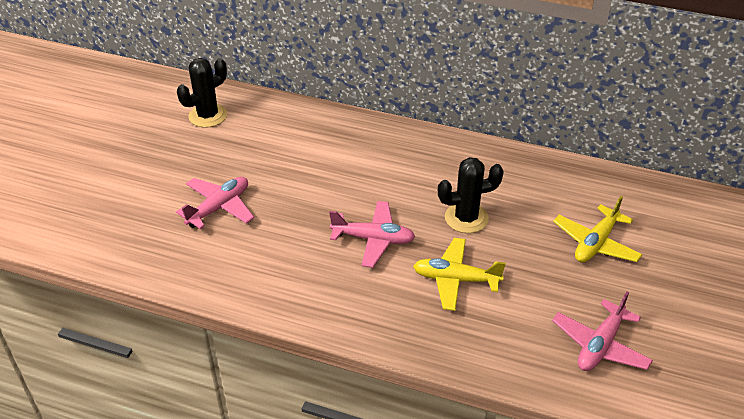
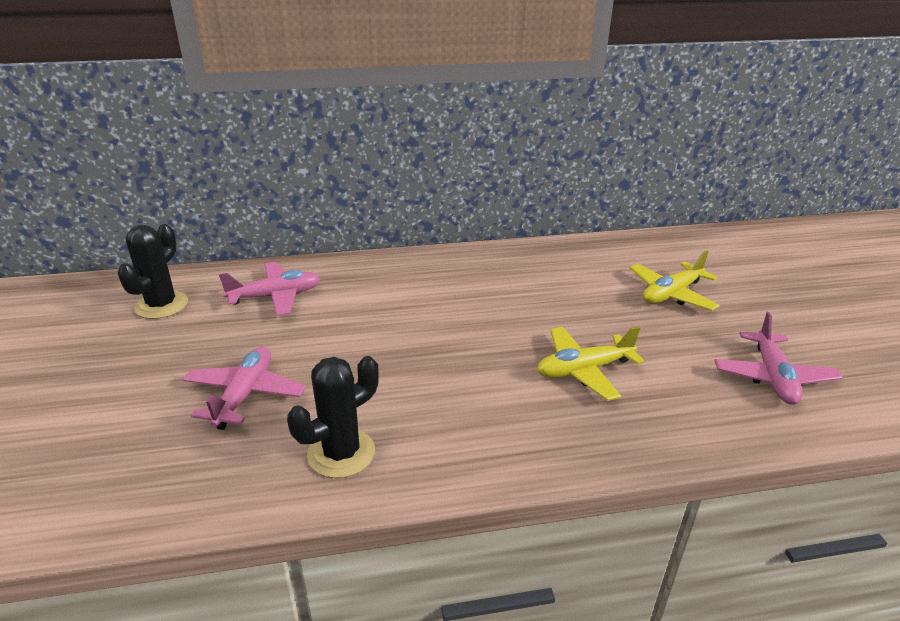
camera: 30 degrees left, 10 degrees down
(373, 239) = (463, 363): pink plane -> pink plane (276, 296)
(466, 218) = (538, 312): black cactus -> black cactus (341, 453)
(595, 243) = (671, 294): yellow plane -> yellow plane turned 45 degrees clockwise

